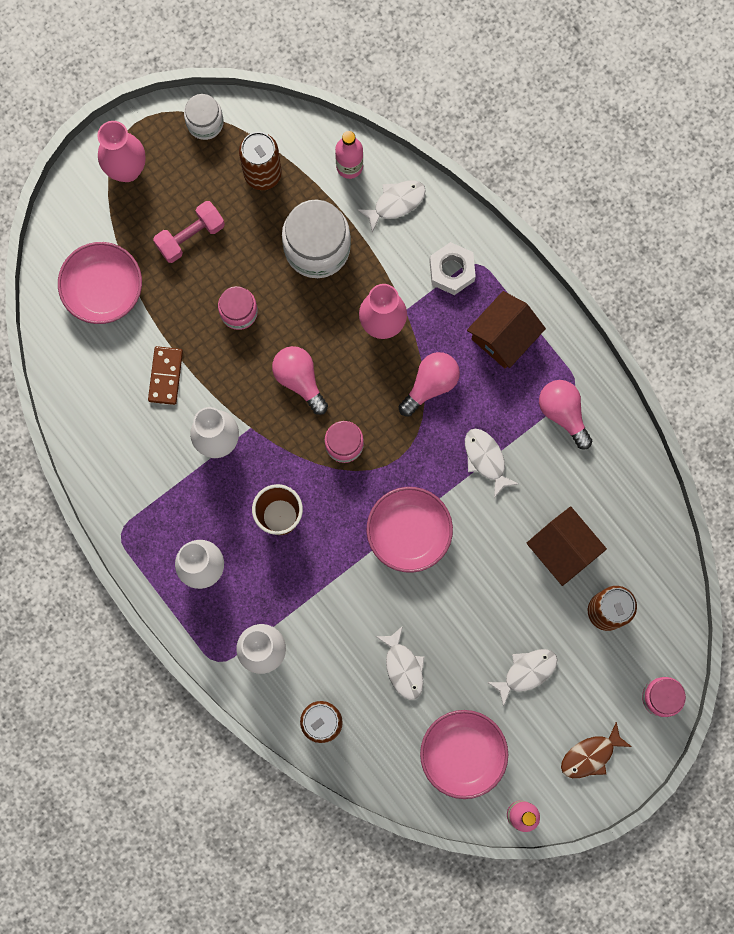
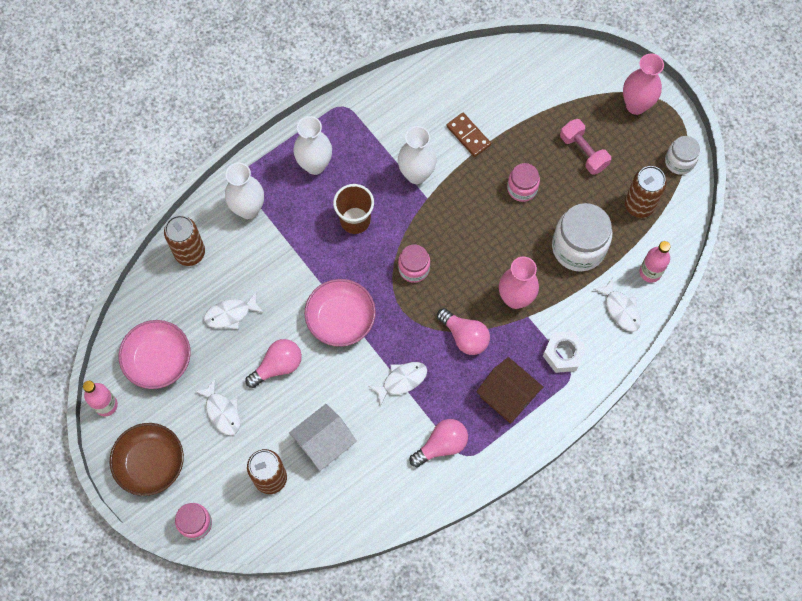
camera: 90 degrees right, 10 degrees down
(103, 289) = (537, 90): pink bowl -> none
(166, 376) = (468, 136): brown domino -> brown domino turned 45 degrees clockwise
(299, 380) = (467, 234): pink light bulb -> pink light bulb (278, 366)
(562, 549) = (324, 443): brown house -> white house
(590, 755) = (150, 463): brown fish -> brown bowl

